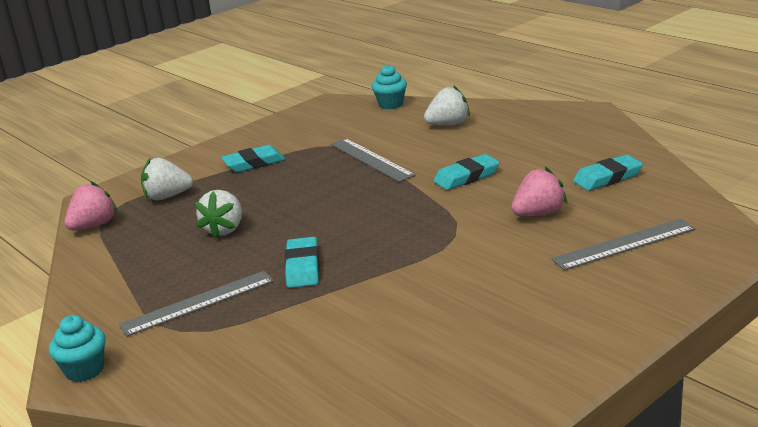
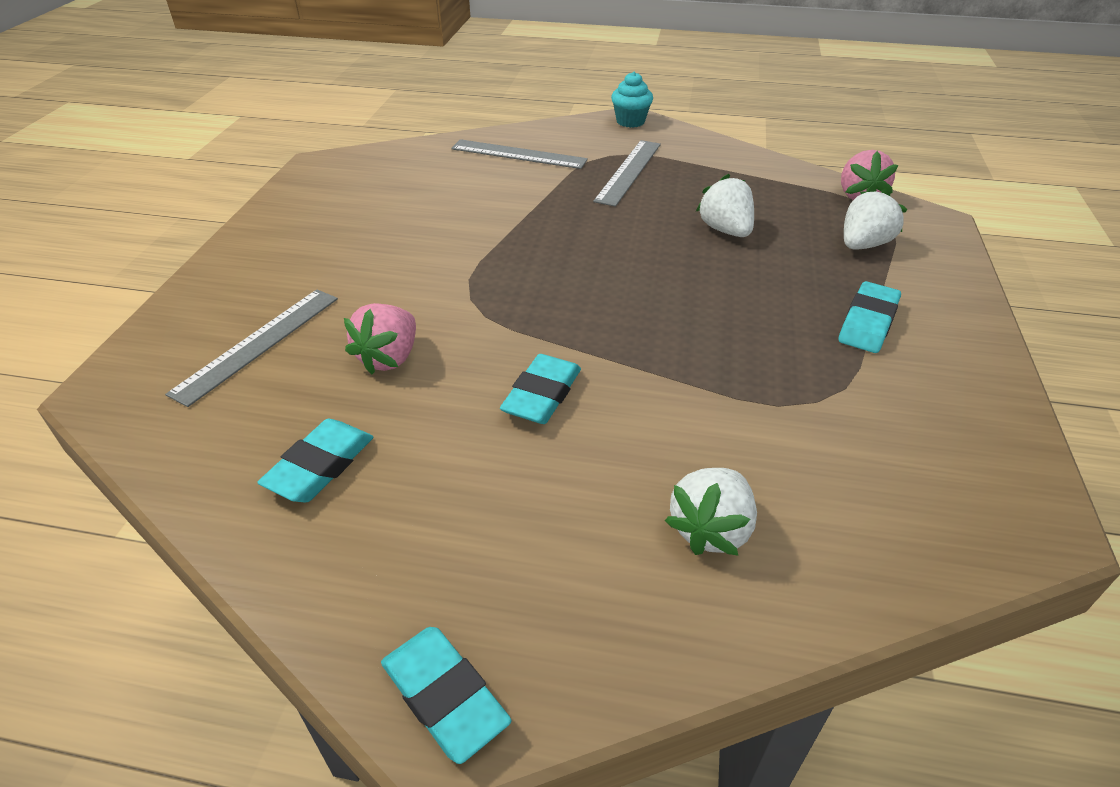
camera: 140 degrees right, 15 degrees up
(303, 267) = (586, 220): turquoise eraser -> turquoise eraser (444, 696)
(371, 159) = (722, 384): grey ruler -> grey ruler (518, 154)
(391, 104) = (911, 564): turquoise cupcake -> none

